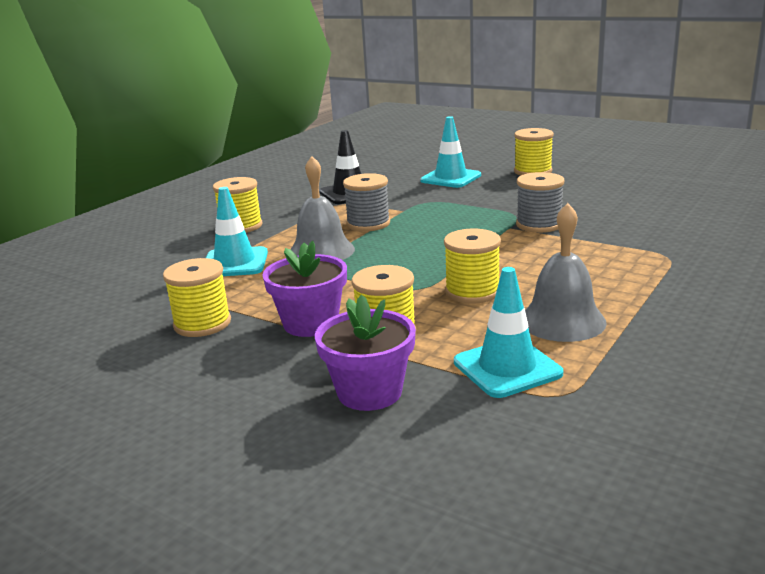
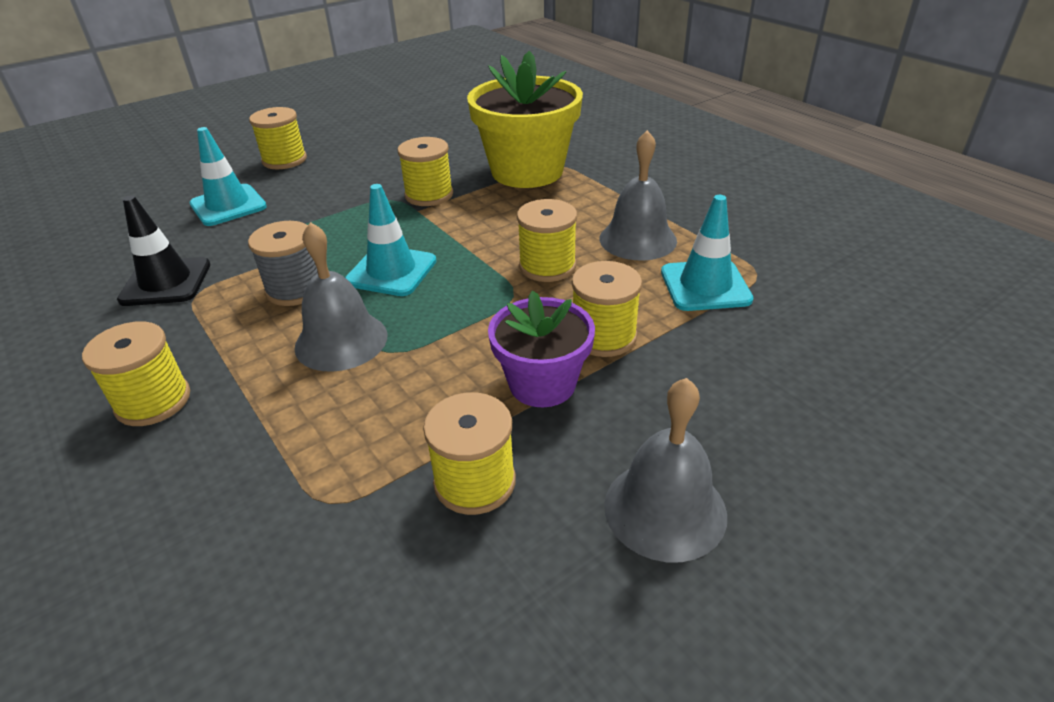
camera: 70 degrees left, 15 degrees up
(193, 394) = (665, 509): none -> grey bell
(234, 263) = (294, 426): turquoise traffic cone -> turquoise traffic cone (391, 271)
(369, 392) = (715, 370): purple flower pot -> none
(539, 225) = (429, 195): grey spool -> yellow spool
(634, 247) = (527, 171): none -> yellow flower pot

